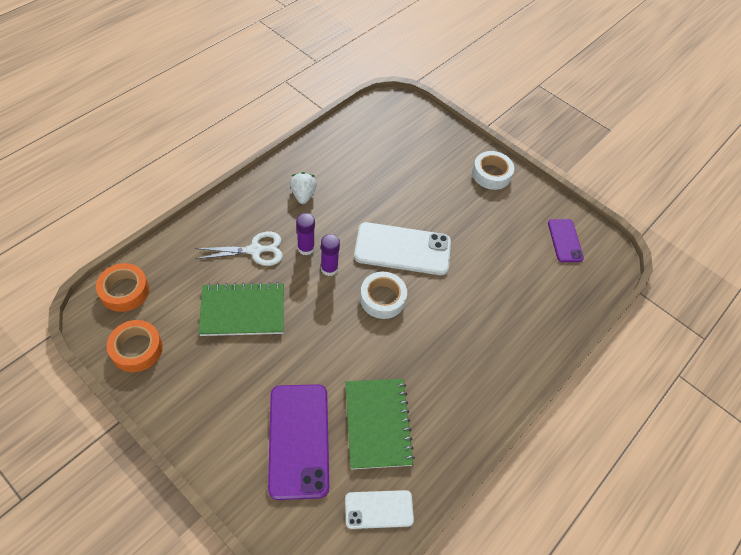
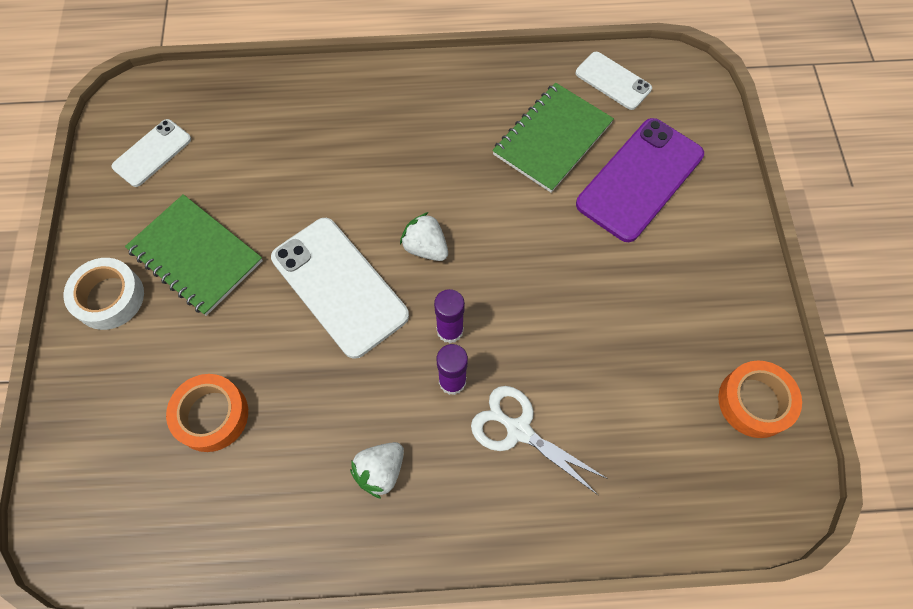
camera: 130 degrees left, 10 degrees up
(124, 291) = (729, 501): orange tape -> orange tape (211, 415)
(243, 311) = (597, 356): green notebook -> green notebook (196, 256)
(382, 298) = (425, 247): white tape -> white strawberry
(565, 240) = (152, 153): purple phone -> white phone

